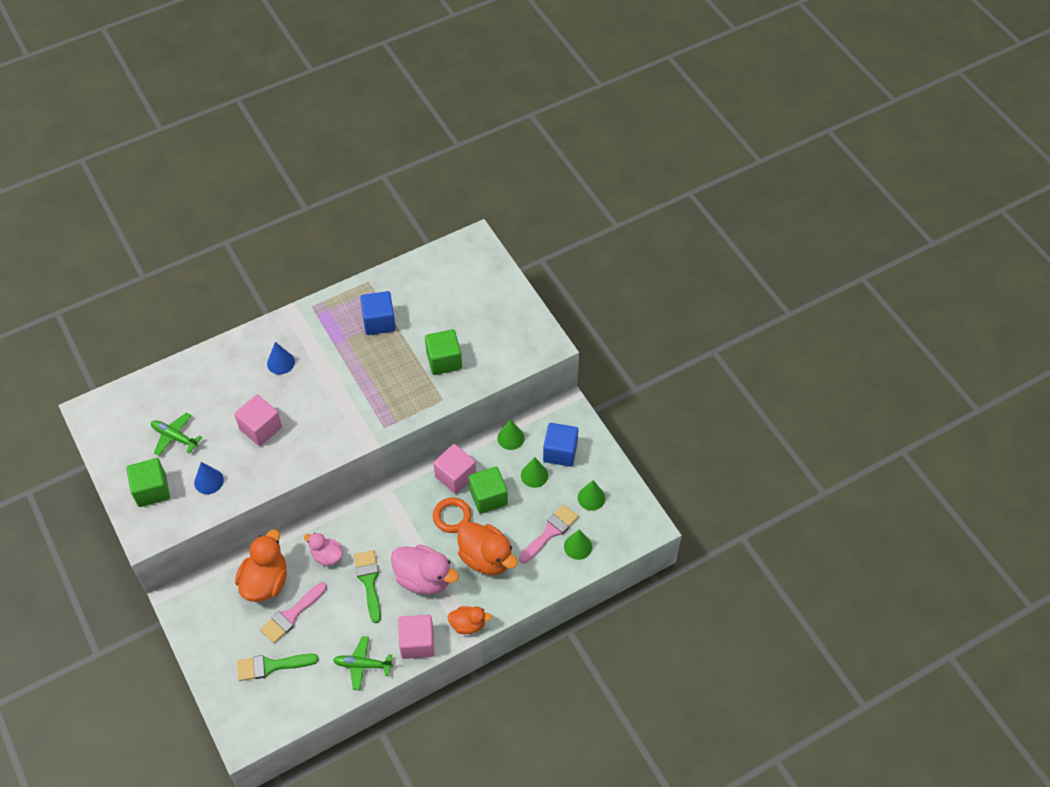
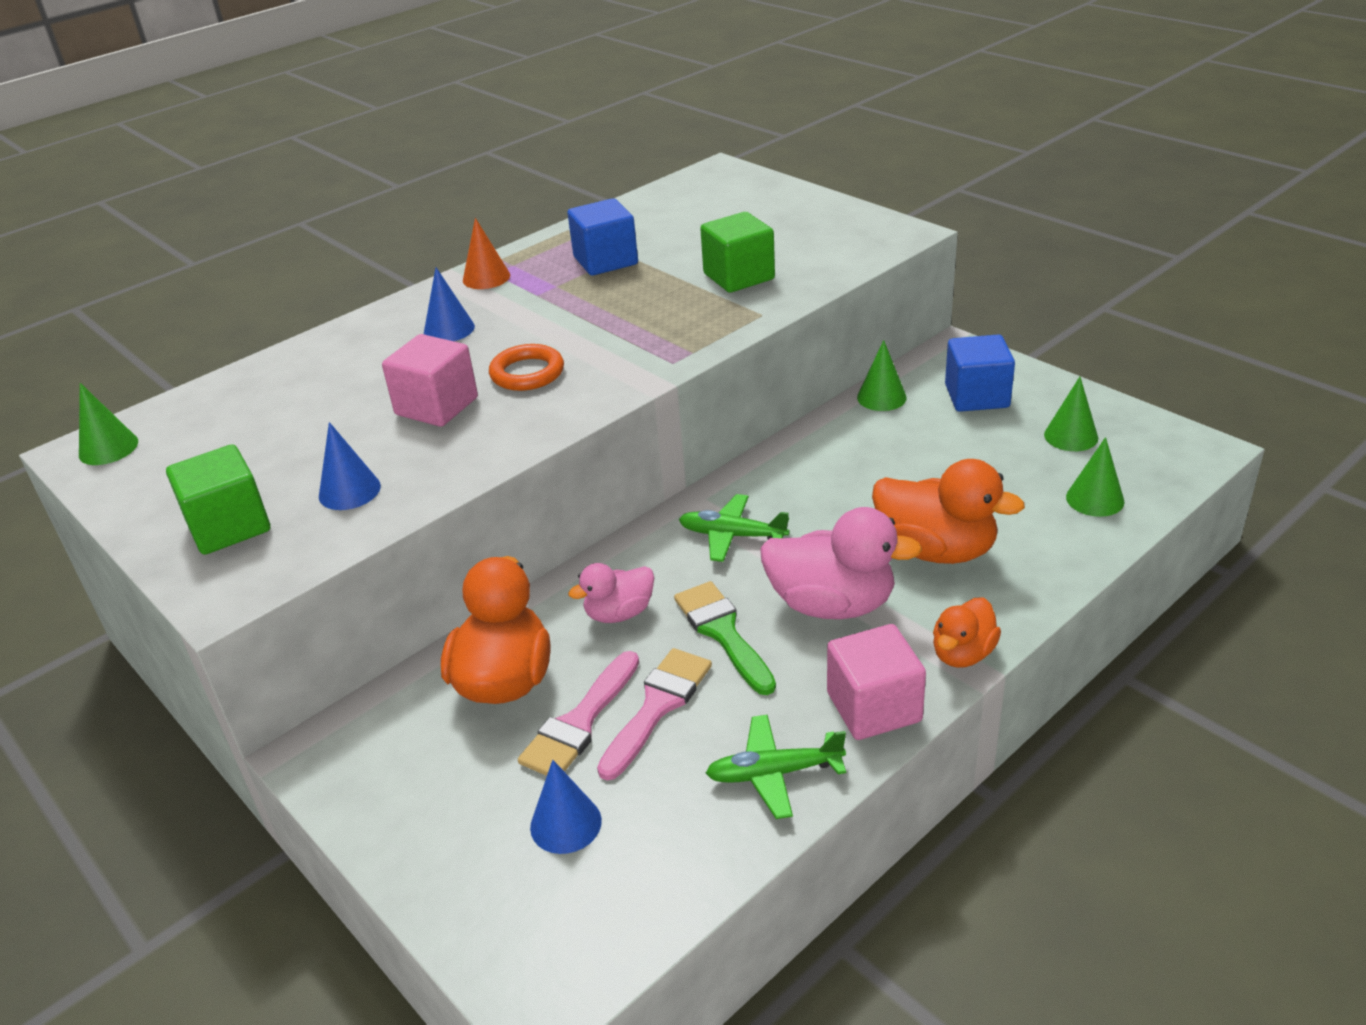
camera: 10 degrees left, 20 degrees down
(175, 437) = (266, 448): green plane -> green plane (732, 535)
(271, 666) = (565, 824): green brush -> blue cone
(311, 318) = (486, 277): none -> orange cone
(327, 556) = (619, 613): pink duck -> pink duck turned 45 degrees counterclockwise
(452, 516) = (836, 509): orange ring -> orange ring (527, 373)
(455, 476) = (813, 459): pink cube -> none
(468, 624) = (963, 654): orange duck -> orange duck turned 135 degrees clockwise
(488, 497) = (888, 472): green cube -> none
(534, 475) = (951, 430): green cone -> green cone (108, 448)
(550, 532) = (1031, 492): pink brush -> pink brush (657, 707)

